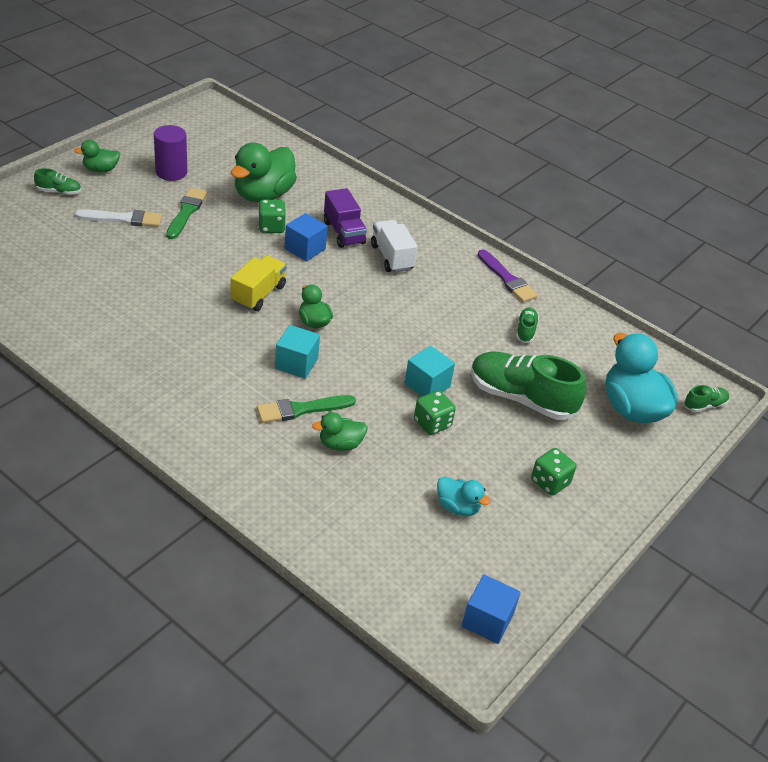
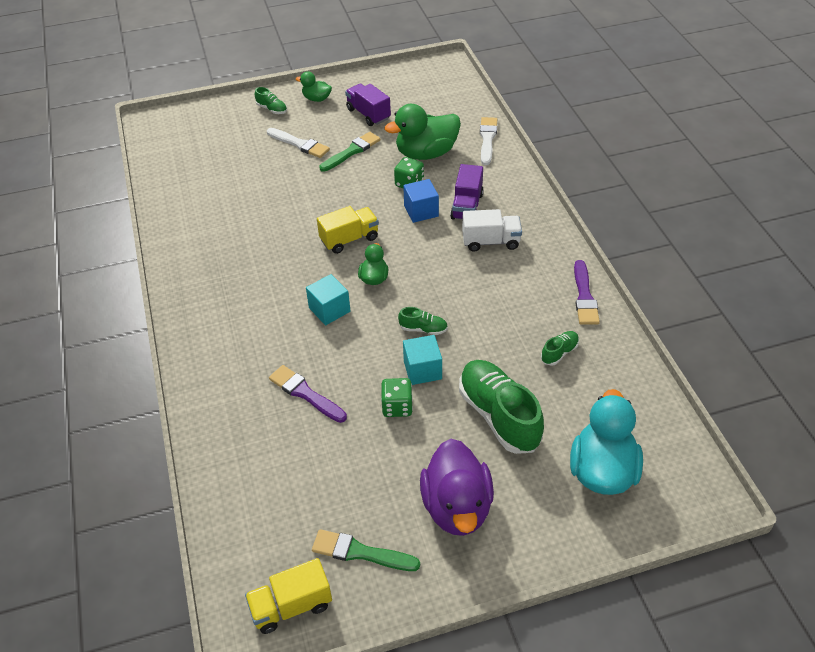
camera: 40 degrees right, 5 degrees up
(171, 172) = (368, 114): purple cylinder -> purple truck
(301, 409) = (300, 351): green brush -> green brush (360, 552)
(310, 167) = (487, 139): none -> white brush
(340, 444) = (305, 393): green duck -> purple brush
(391, 257) = (491, 241): white truck -> white truck turned 75 degrees clockwise
(457, 507) = (354, 492): turquoise duck -> none
(487, 620) = (291, 606): blue cube -> yellow truck
(550, 482) = (457, 507): green dice -> purple duck
(704, 405) = (686, 499): green shoe -> green shoe (423, 329)

